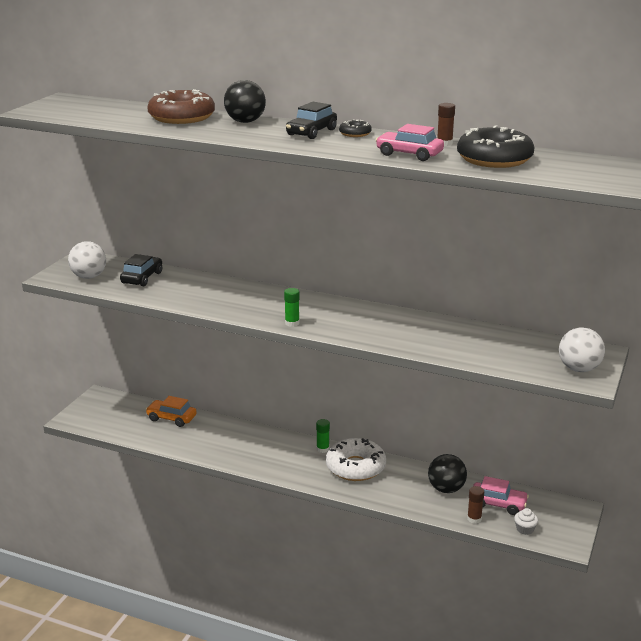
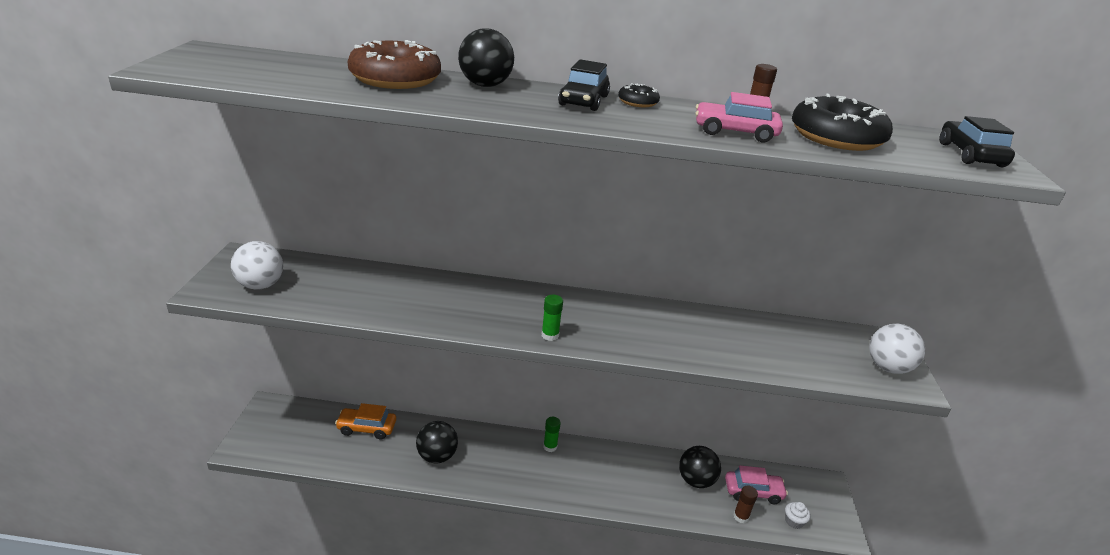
camera: 20 degrees left, 5 degrees up
(142, 278) = (332, 281): black car -> black car (970, 155)
(222, 443) = (437, 456): none -> black ball
(355, 467) = (594, 466): white donut -> none

